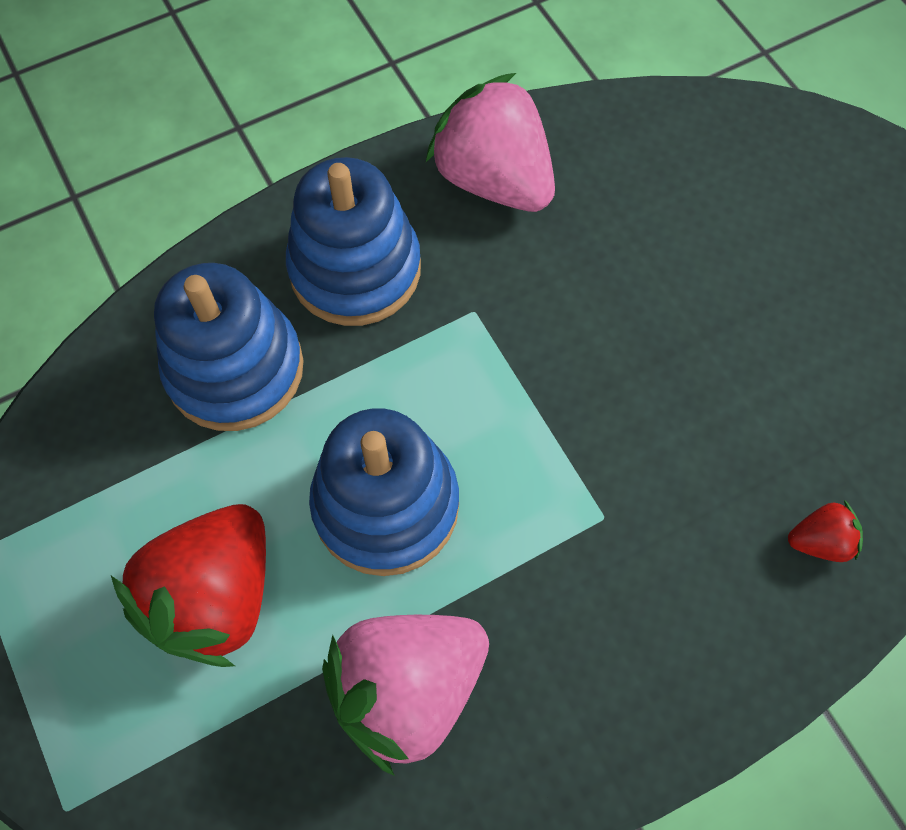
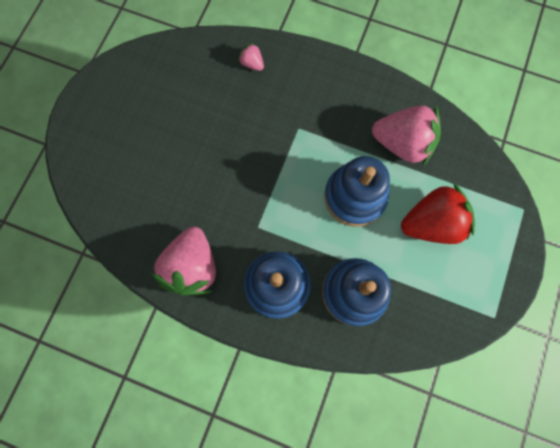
camera: 130 degrees left, 10 degrees up
(819, 541) = (252, 64): red strawberry -> pink strawberry

